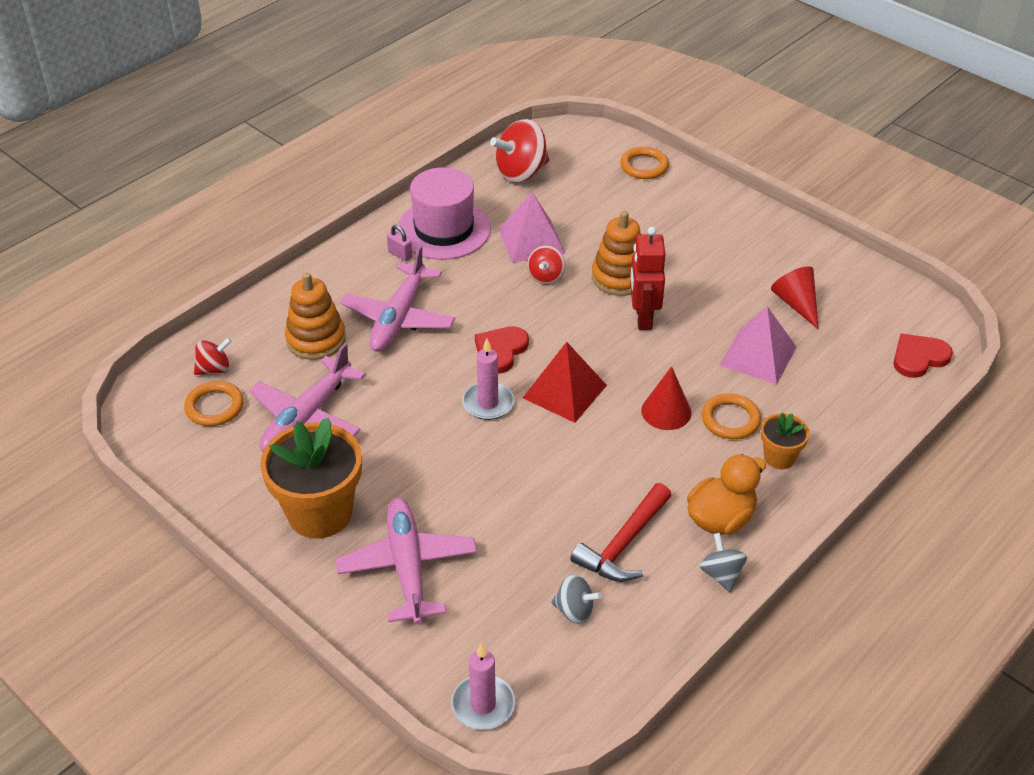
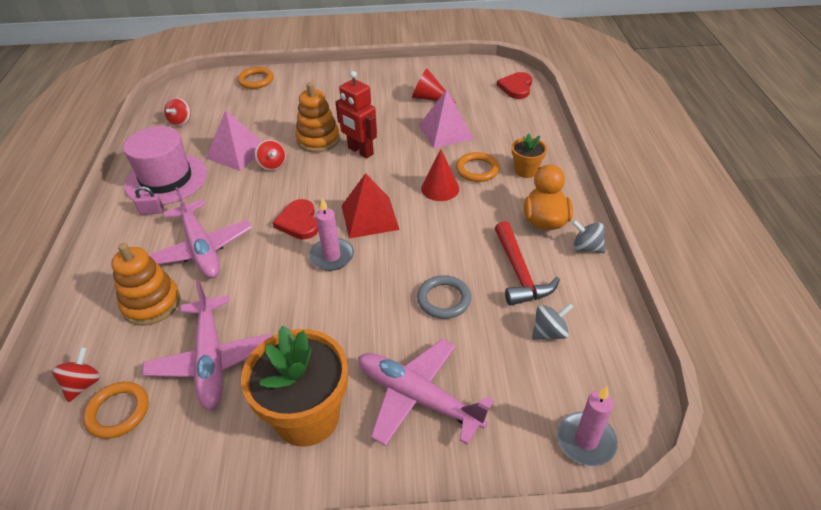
camera: 45 degrees left, 0 degrees up
(521, 172) = (181, 121): red spinning top -> red spinning top, size x0.56
(528, 512) = (444, 299): none -> grey ring

